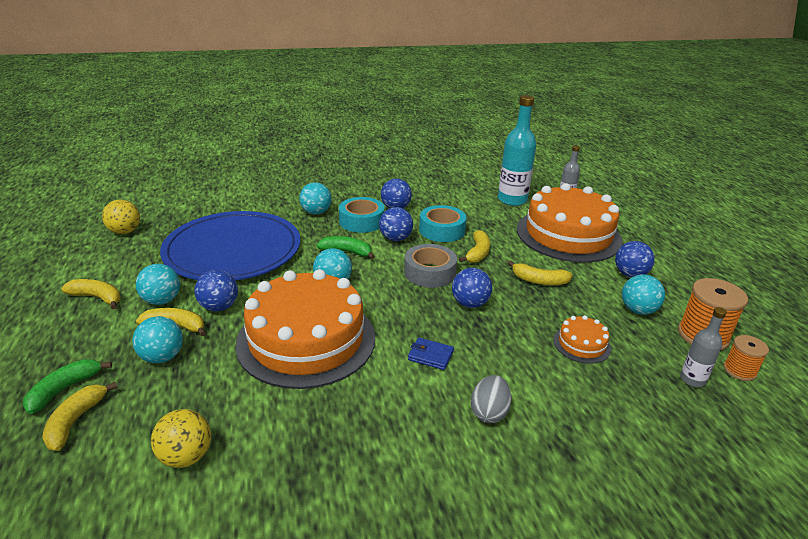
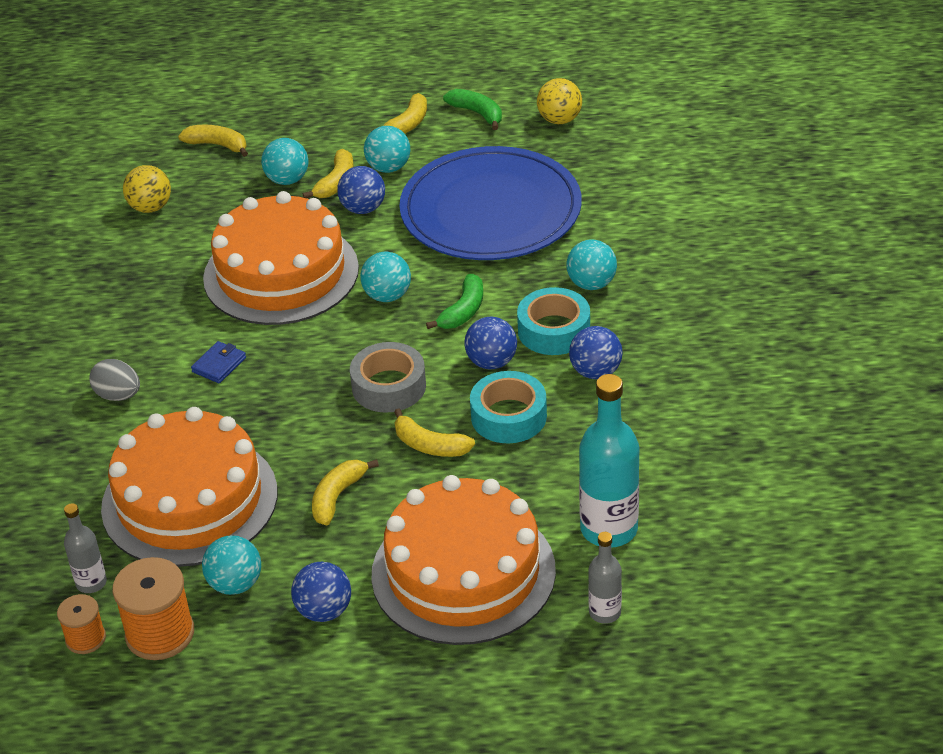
camera: 105 degrees right, 10 degrees up
(64, 389) = (261, 132): green banana -> green banana (477, 113)
(470, 304) = (305, 414): blue ball -> none
(581, 344) = (189, 500): orange cake -> orange cake, size x2.42

